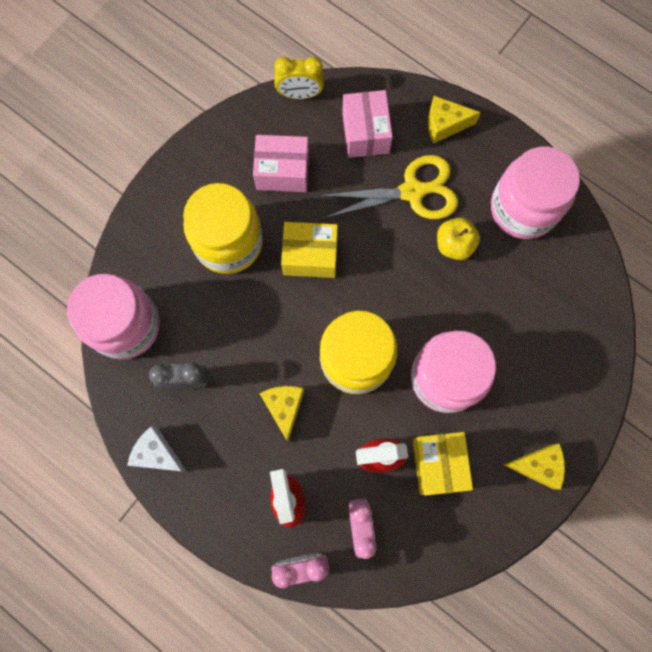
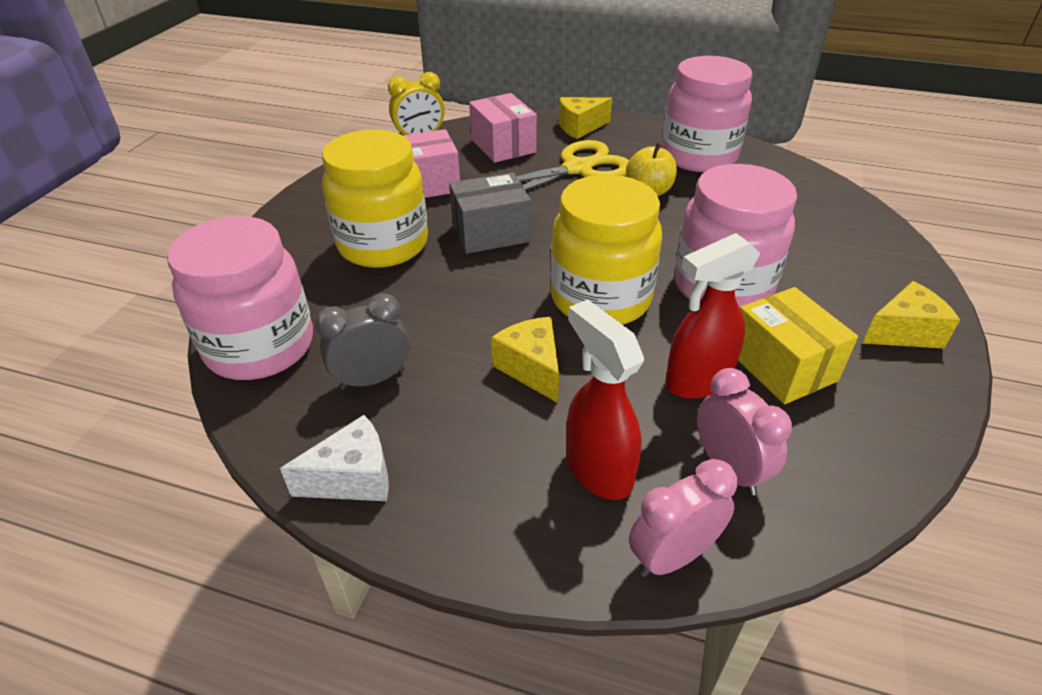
camera: 20 degrees left, 35 degrees down
(158, 454) = (353, 478): white cheese -> white cheese turned 150 degrees clockwise
(310, 256) = (491, 233): yellow box -> grey box

